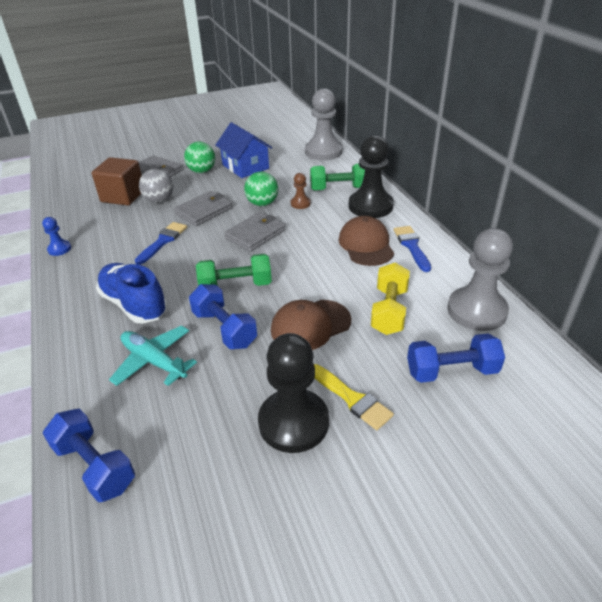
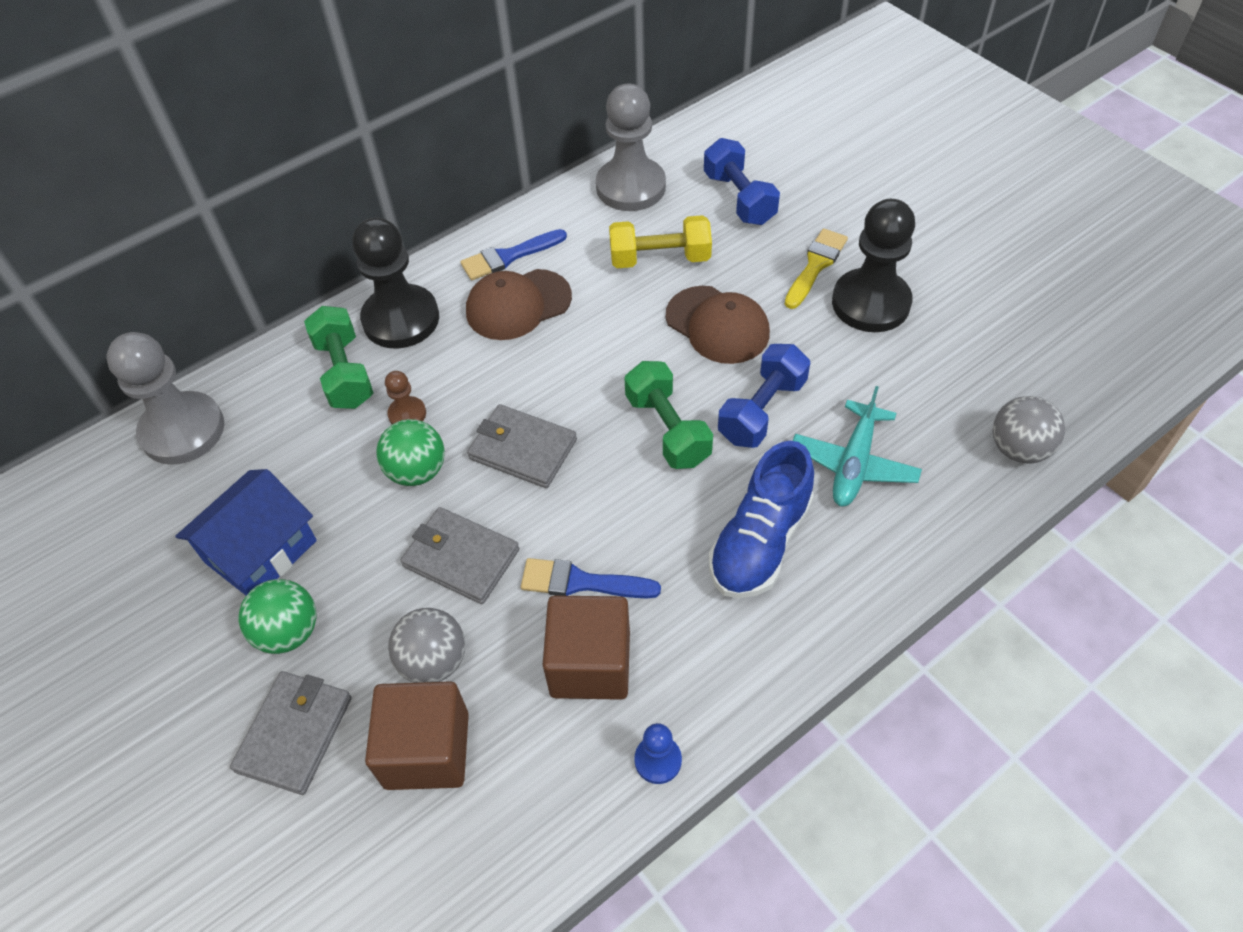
camera: 105 degrees left, 15 degrees up
(94, 466) = (1018, 449): blue dumbbell -> grey ball
(120, 238) = (590, 664): none -> brown cube

